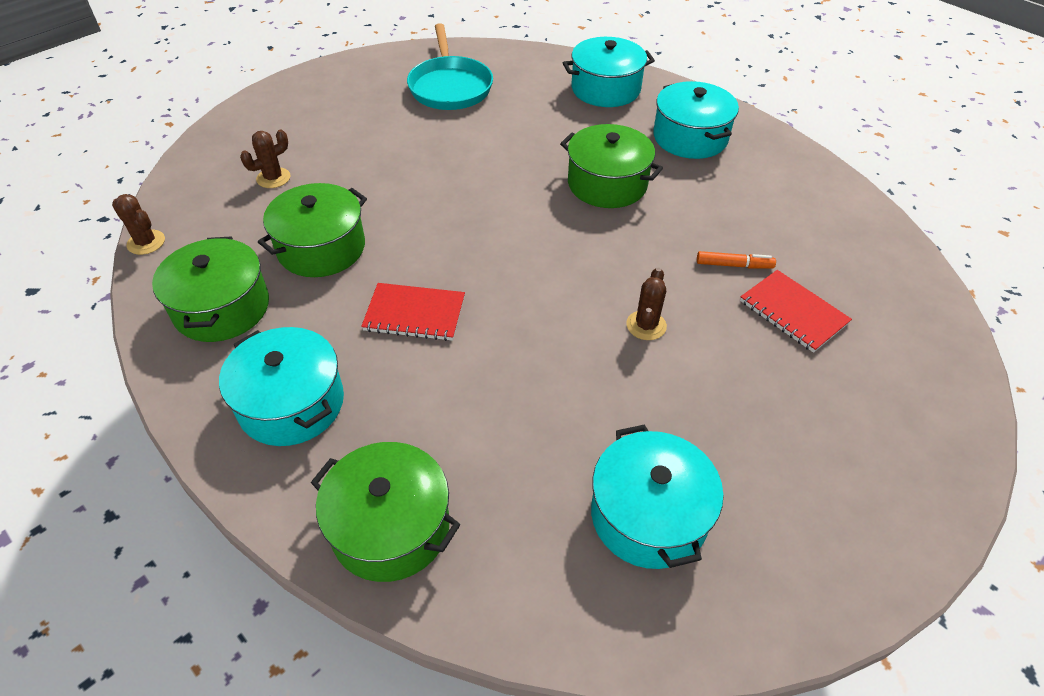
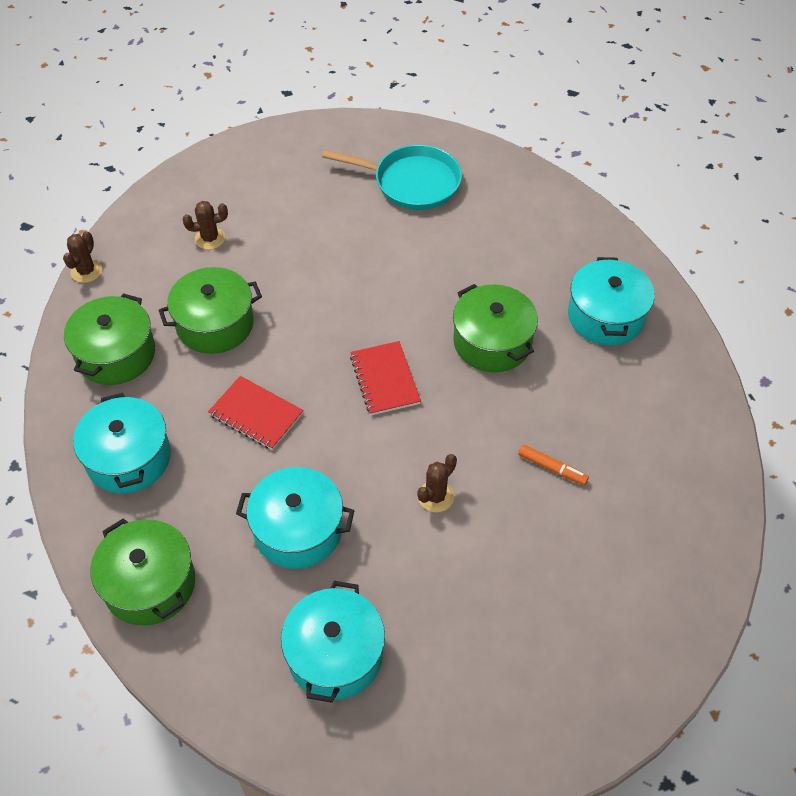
camera: 25 degrees right, 5 degrees up
(146, 242) = (86, 271): brown cactus -> brown cactus turned 45 degrees clockwise
(450, 87) = (412, 183): turquoise pan -> turquoise pan turned 90 degrees counterclockwise
(605, 89) = (560, 231): turquoise pot -> turquoise pot (298, 530)
(793, 312) = (572, 534): red notebook -> red notebook (385, 379)

